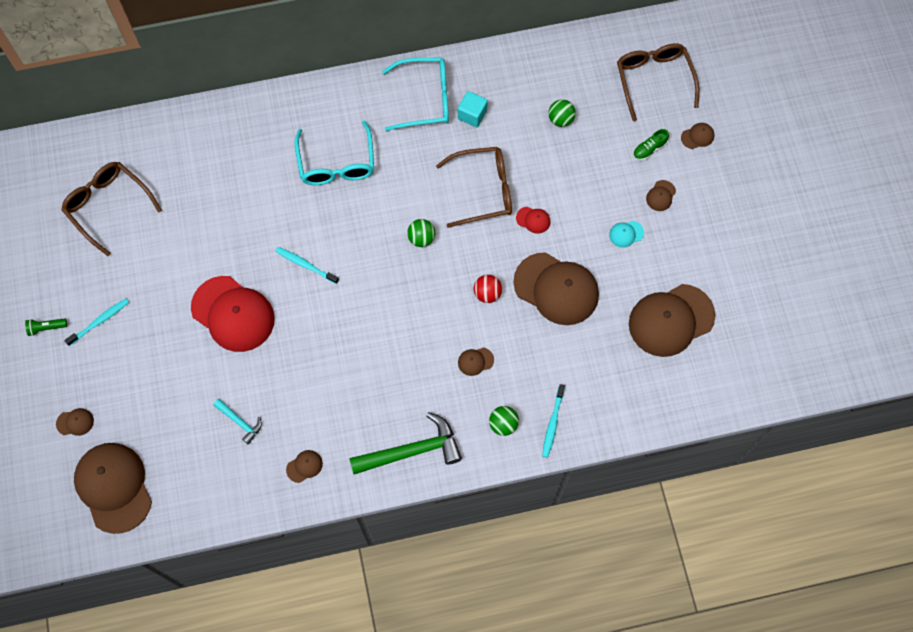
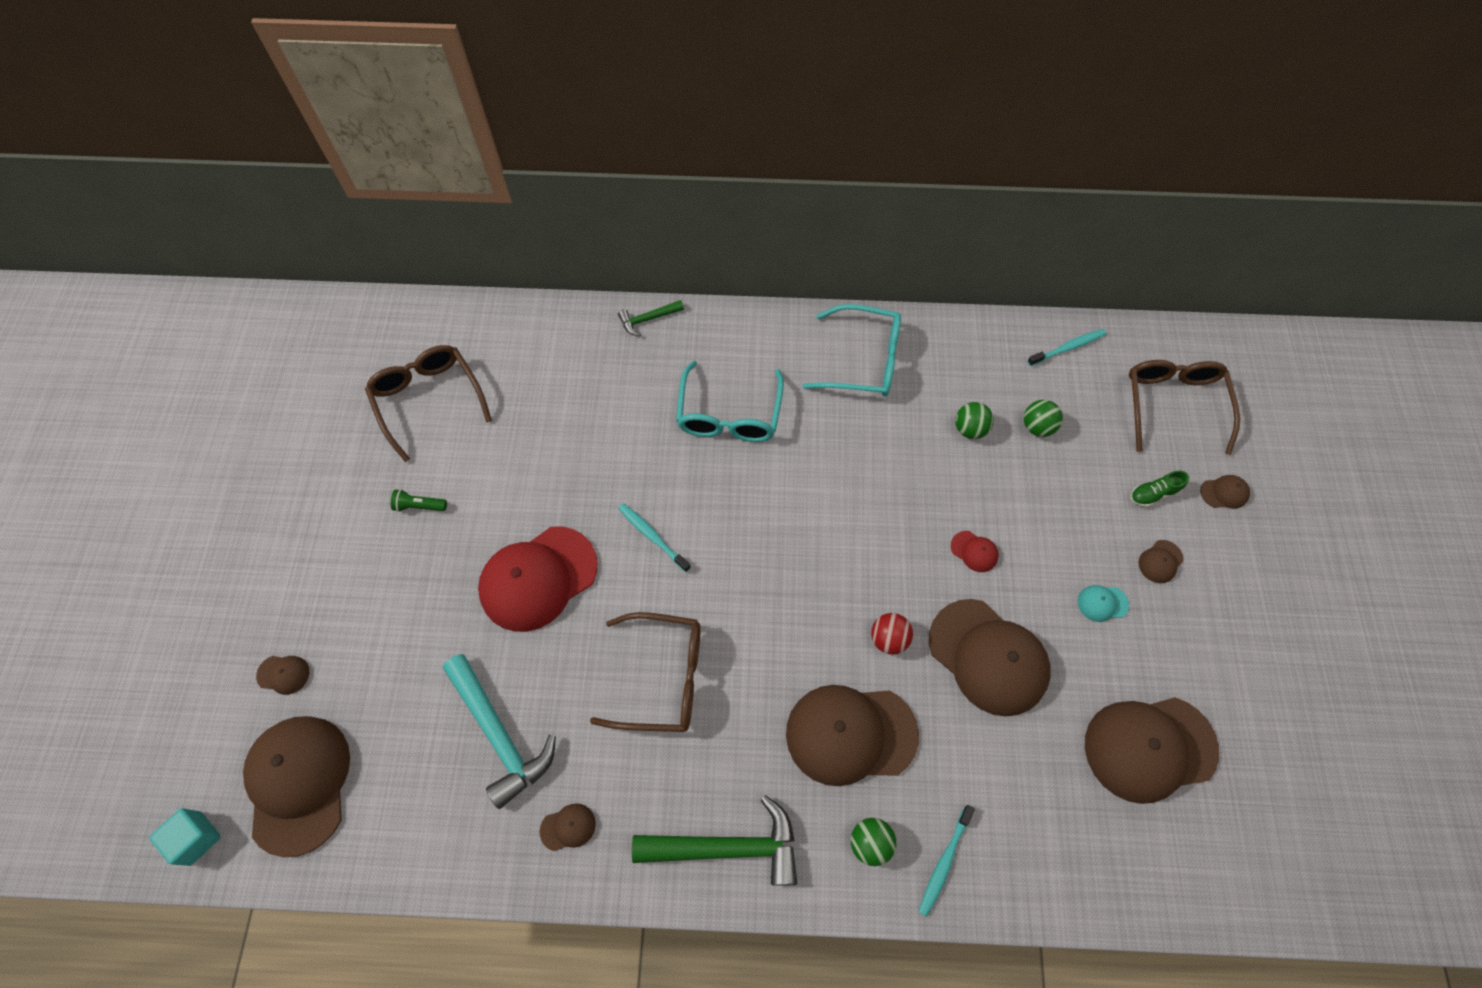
camera: 15 degrees right, 5 degrees down
(46, 328) = (296, 535): green flashlight -> green flashlight (419, 506)
(99, 321) = (365, 544): turquoise toothbrush -> turquoise toothbrush (1068, 348)
(233, 314) = (538, 578): red cap -> red cap turned 90 degrees clockwise
(240, 422) = (500, 735): turquoise hammer -> turquoise hammer, size x1.95
(255, 104) = (648, 319): none -> green hammer
(421, 238) = (816, 539): green ball -> green ball (970, 429)
(472, 115) = (920, 394): turquoise cube -> turquoise cube (196, 838)
(475, 361) = (850, 734): brown cap -> brown cap, size x2.46
(483, 190) = (914, 495): brown glasses -> brown glasses (662, 677)

